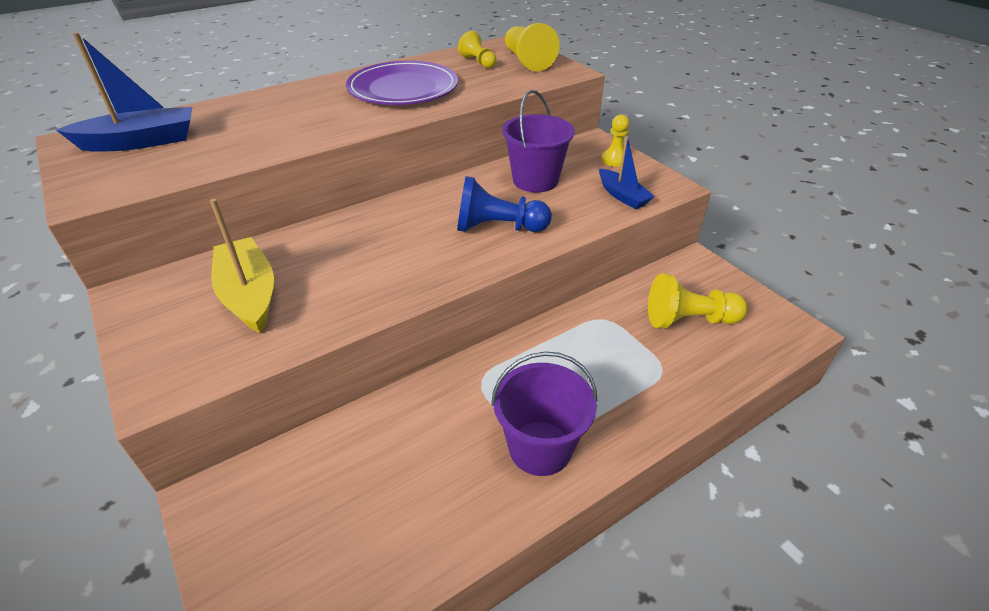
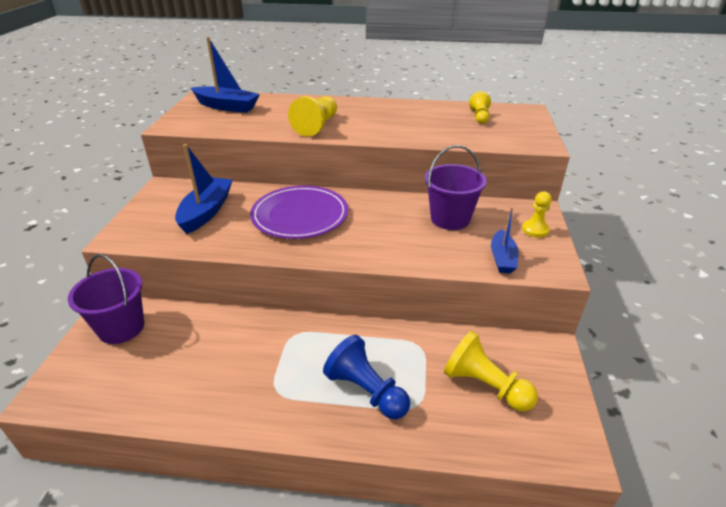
camera: 40 degrees right, 5 degrees down
(249, 294) = (206, 212): yellow boat -> blue boat
(403, 88) = (401, 119): purple plate -> purple plate (300, 215)
(498, 228) = (380, 238): blue pawn -> blue pawn (366, 391)
(527, 61) = (518, 127): yellow pawn -> yellow pawn (317, 126)
(540, 448) = (276, 396): purple bucket -> purple bucket (121, 328)

